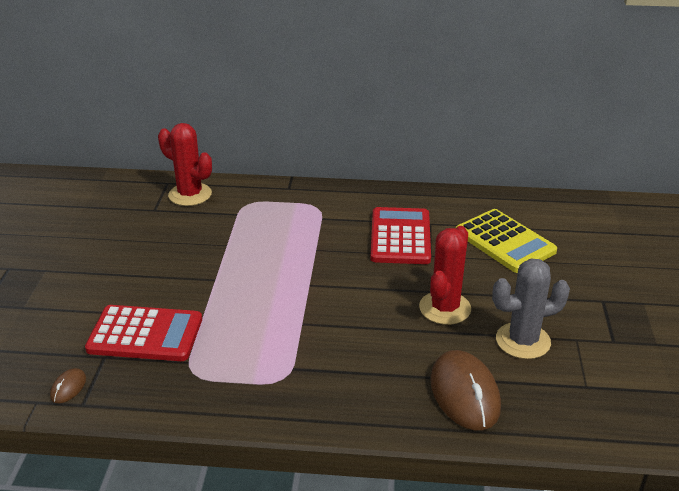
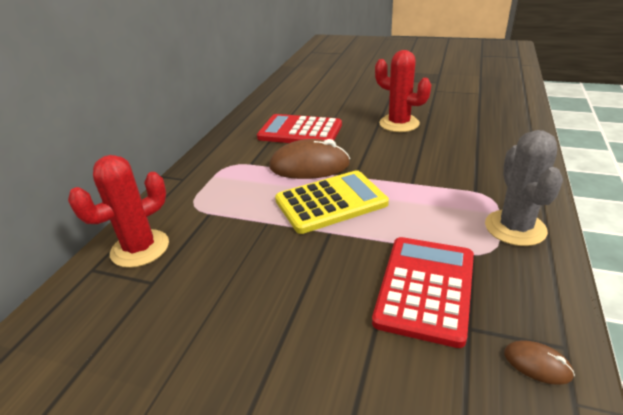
camera: 75 degrees left, 0 degrees up
(465, 394) = (494, 126): brown mouse -> brown mouse (309, 166)
(505, 242) = (325, 97): yellow calculator -> yellow calculator (331, 202)
(523, 341) = (437, 104): grey cactus -> grey cactus (515, 228)

